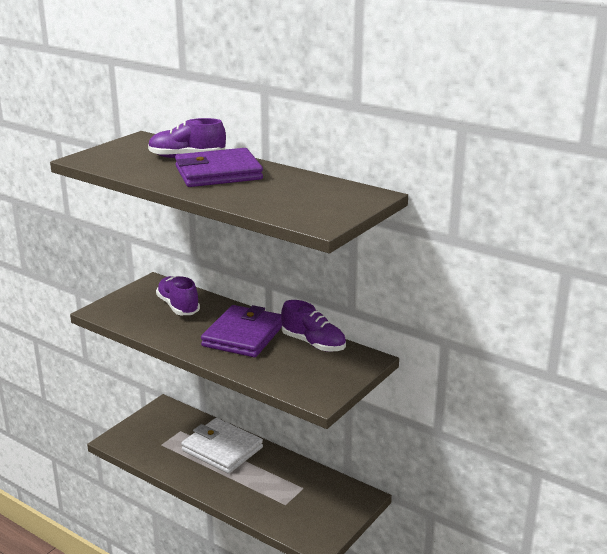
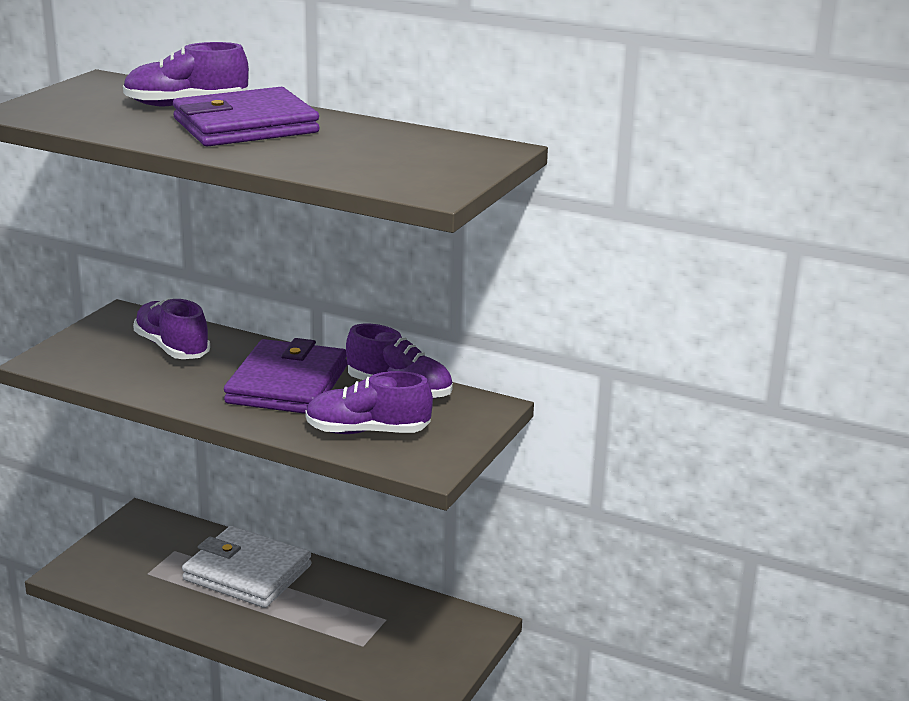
camera: 10 degrees left, 0 degrees up
(286, 371) = (367, 431): none -> purple shoe

